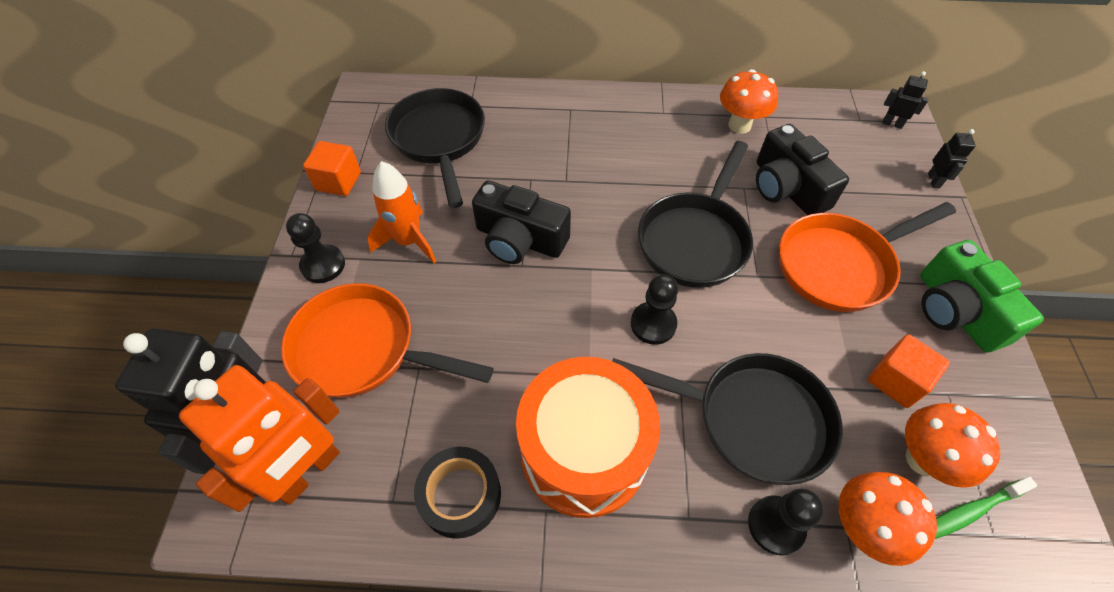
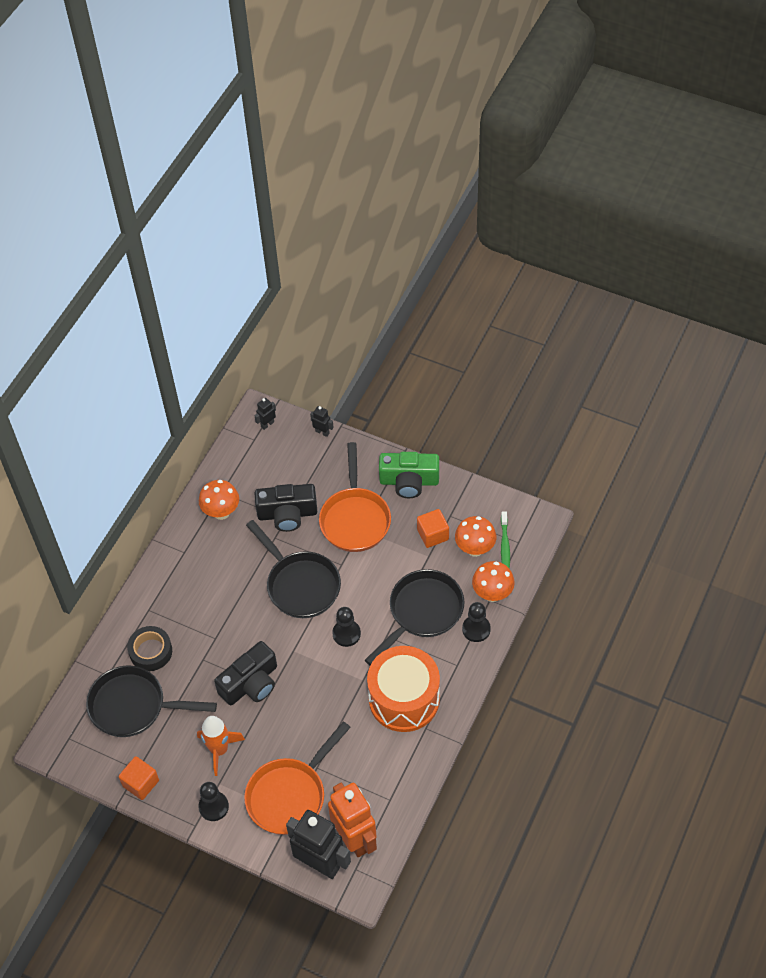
camera: 65 degrees left, 0 degrees up
(460, 495) = (400, 766): black tape -> black tape (151, 651)

